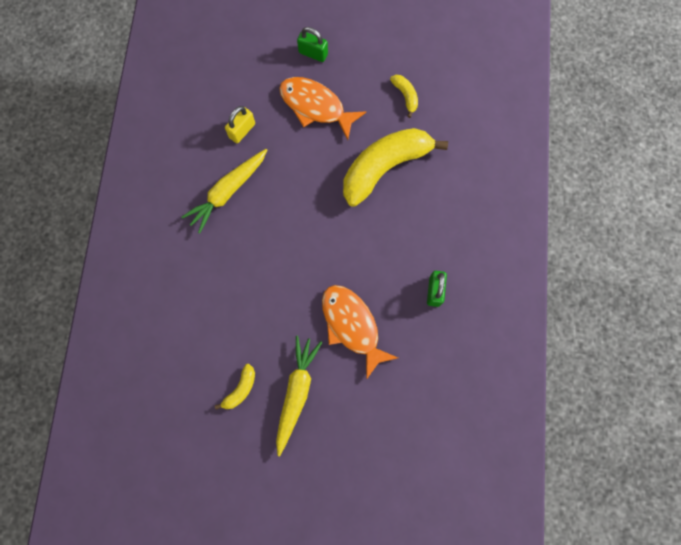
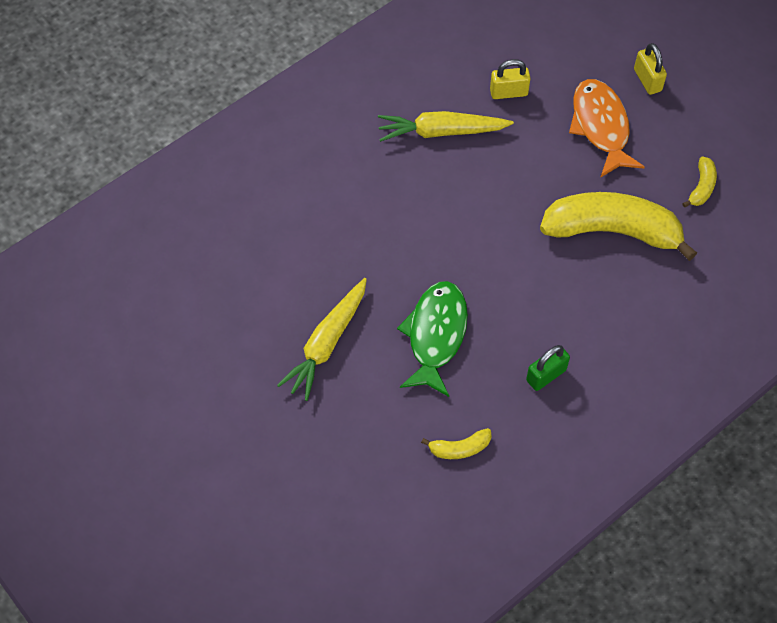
camera: 45 degrees right, 15 degrees down
(240, 389) = (281, 298): yellow banana -> yellow banana (459, 448)
(296, 392) = (326, 344): yellow carrot -> yellow carrot turned 150 degrees clockwise
(313, 53) = (647, 80): green padlock -> yellow padlock
(352, 326) = (435, 335): orange fish -> green fish

